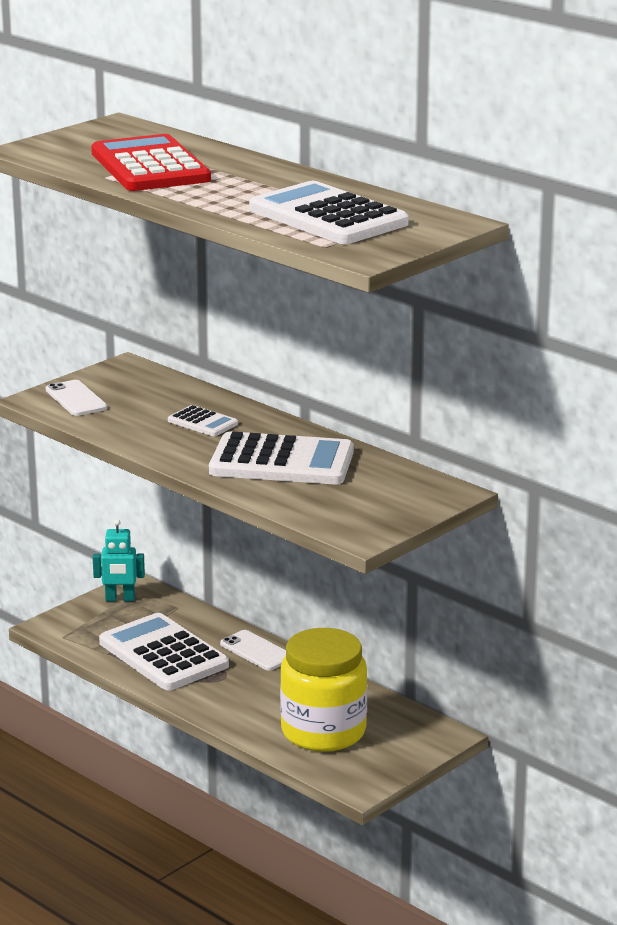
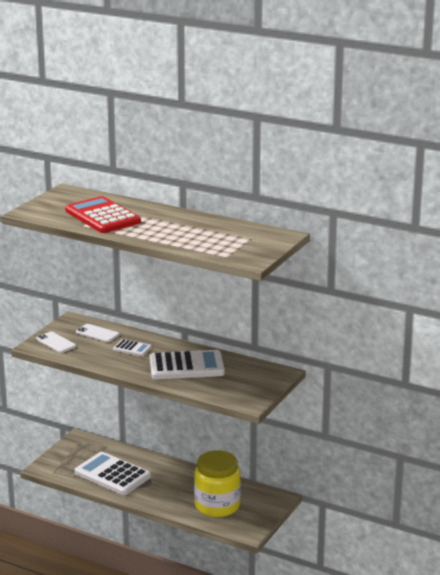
camera: 15 degrees left, 0 degrees up
(120, 599) = (74, 446): turquoise robot -> none
(256, 651) = (161, 466): white phone -> white phone (97, 333)
(328, 217) = (217, 238): white calculator -> none

